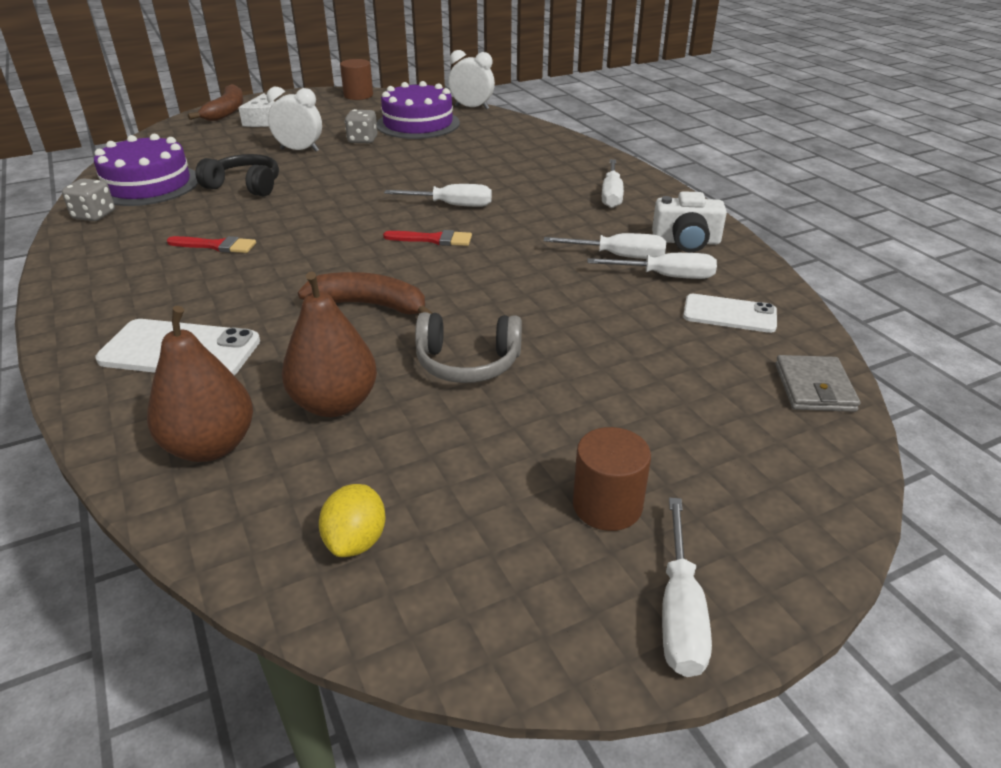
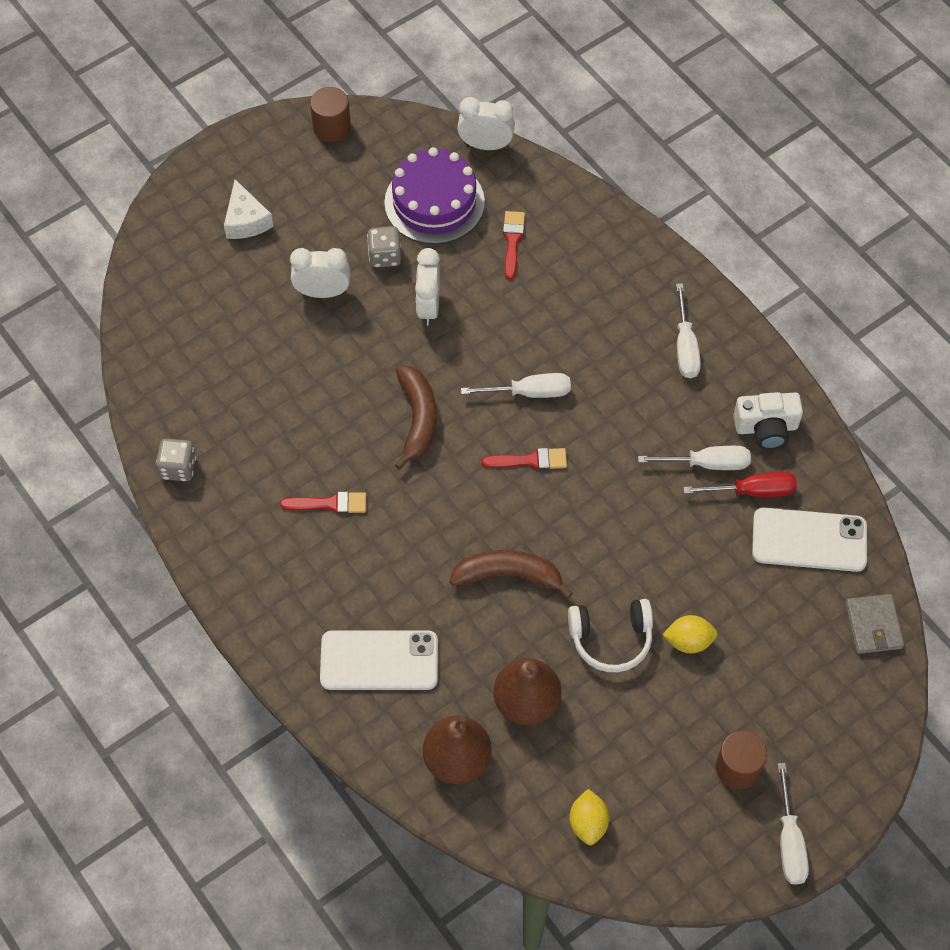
camera: 10 degrees left, 25 degrees up
(148, 185) = (196, 397): purple cake -> none
(226, 112) = (187, 201): brown banana -> brown banana (417, 419)
(245, 186) = (301, 384): black headphones -> none
(384, 162) = (428, 306): none -> white clock
(467, 363) = (611, 639): grey headphones -> white headphones
(473, 141) = (512, 241): none -> red brush
(565, 375) = (688, 641): none -> yellow lemon
(667, 277) = (753, 491): white screwdriver -> red screwdriver
(729, 314) = (809, 540): white phone -> white phone, size x1.51

